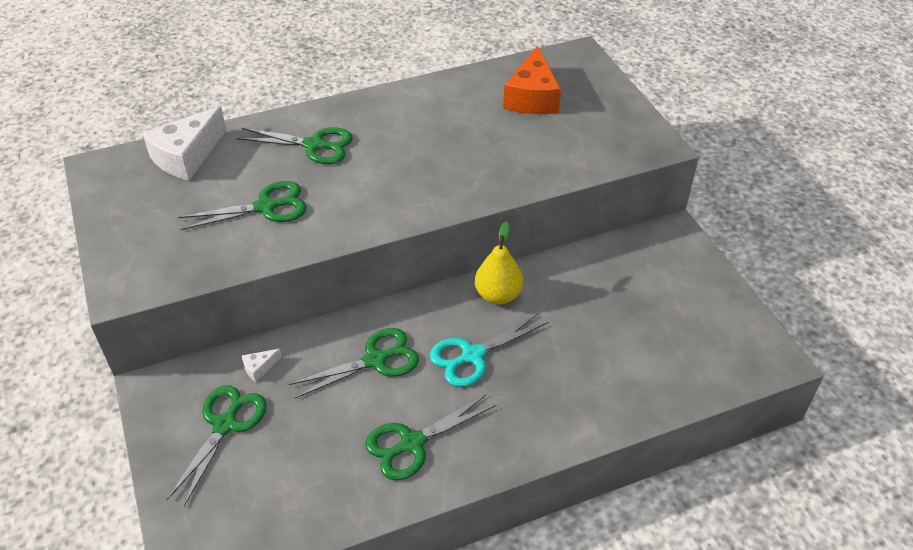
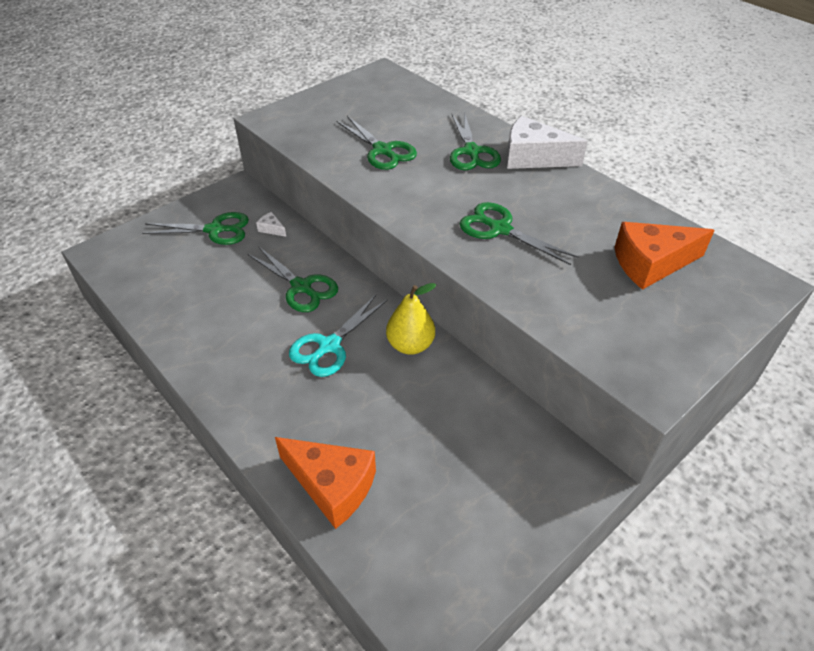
camera: 70 degrees right, 0 degrees up
(187, 156) = (417, 100): white cheese -> white cheese (533, 157)
(412, 443) = (222, 332): green scissors -> green scissors (500, 229)
(472, 355) = (329, 346): turquoise scissors -> turquoise scissors turned 90 degrees counterclockwise
(637, 389) = (332, 486): none -> orange cheese

